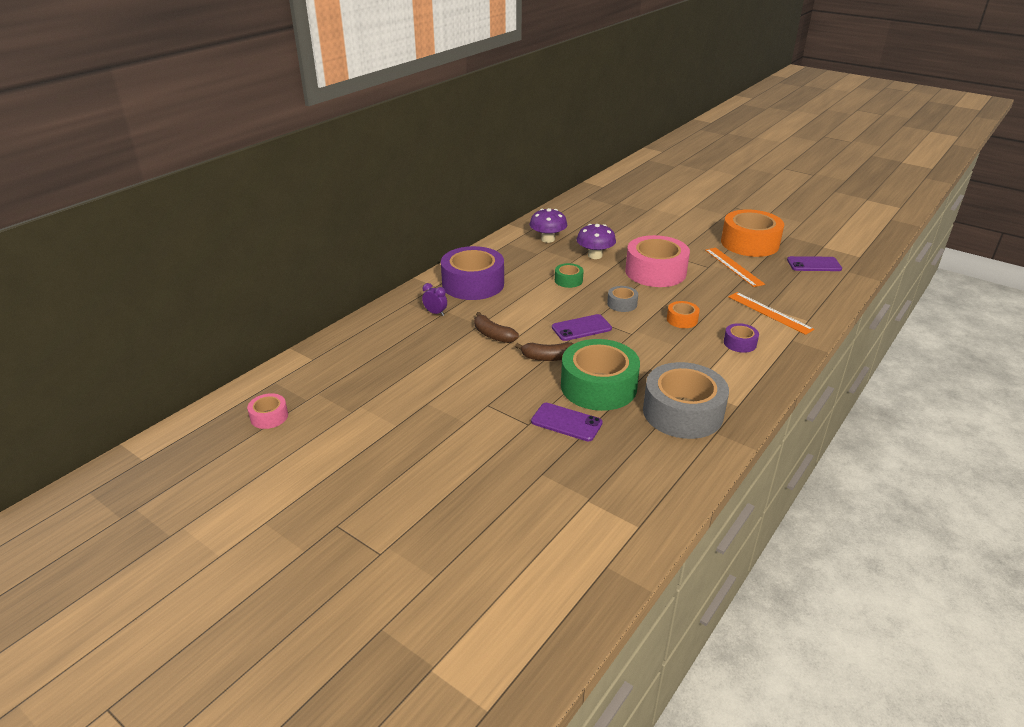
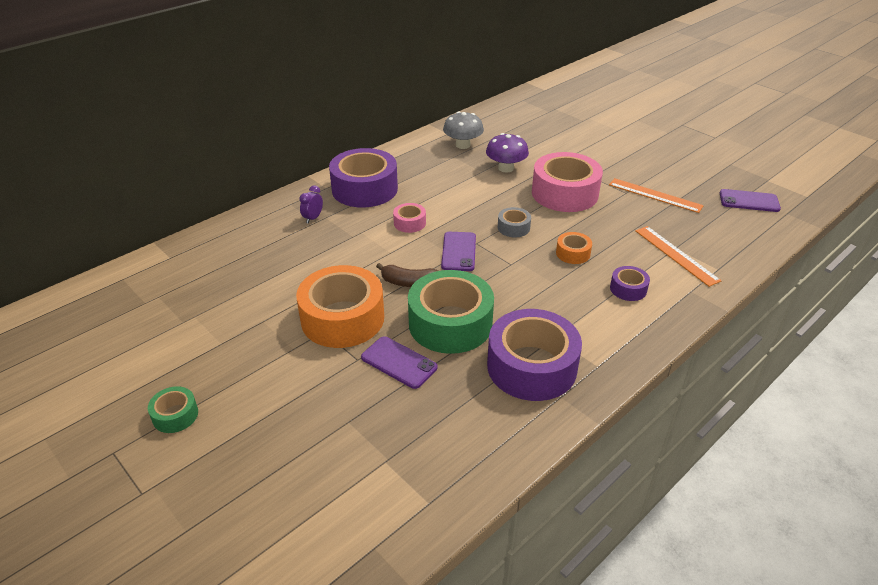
camera: 10 degrees right, 5 degrees up
(269, 417) = (100, 317): pink tape -> pink tape (409, 223)
(435, 313) = (313, 218): purple clock -> purple clock turned 105 degrees counterclockwise
(493, 335) = (362, 250): brown banana -> none
(547, 239) = (463, 145): purple mushroom -> grey mushroom
(568, 280) = (466, 194): green tape -> green tape (175, 415)
(581, 328) = (458, 251): purple phone -> purple phone turned 75 degrees counterclockwise
(682, 412) = (531, 366): grey tape -> purple tape
(733, 266) = (655, 195): orange ruler -> orange ruler turned 45 degrees counterclockwise
(749, 243) = (683, 169): orange tape -> orange tape (342, 318)

